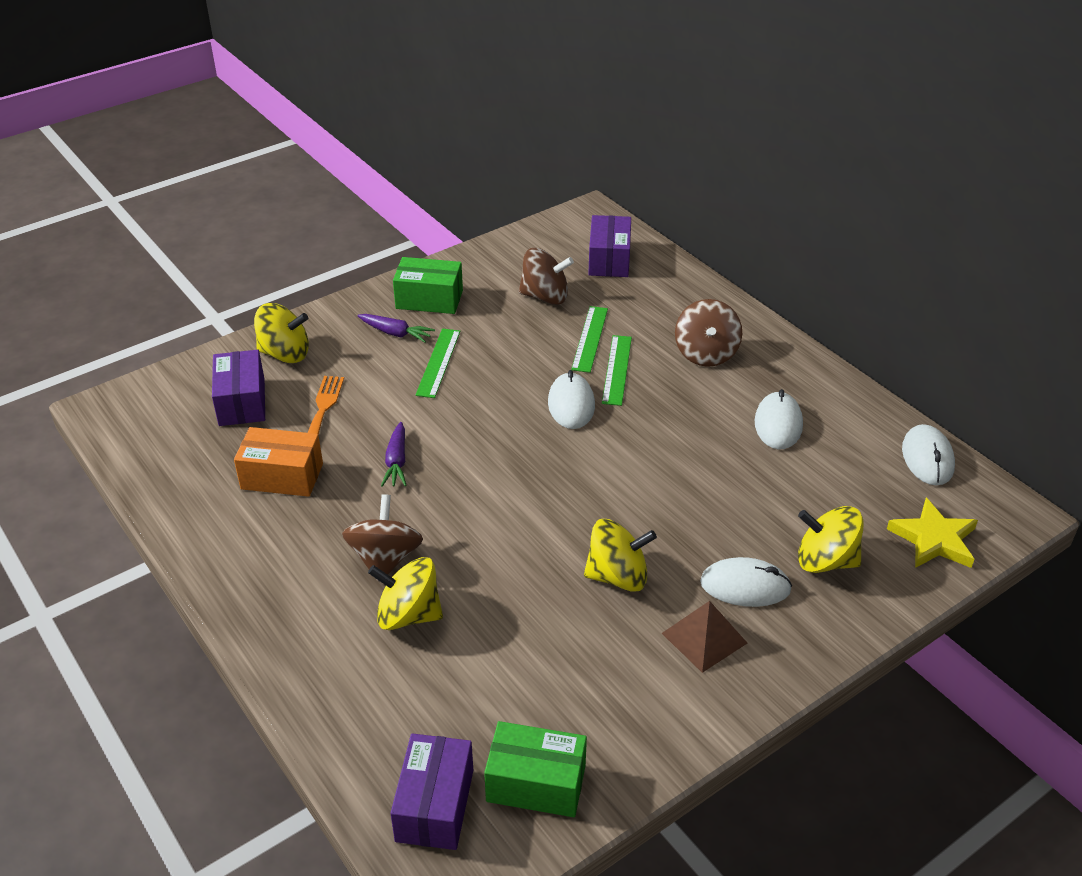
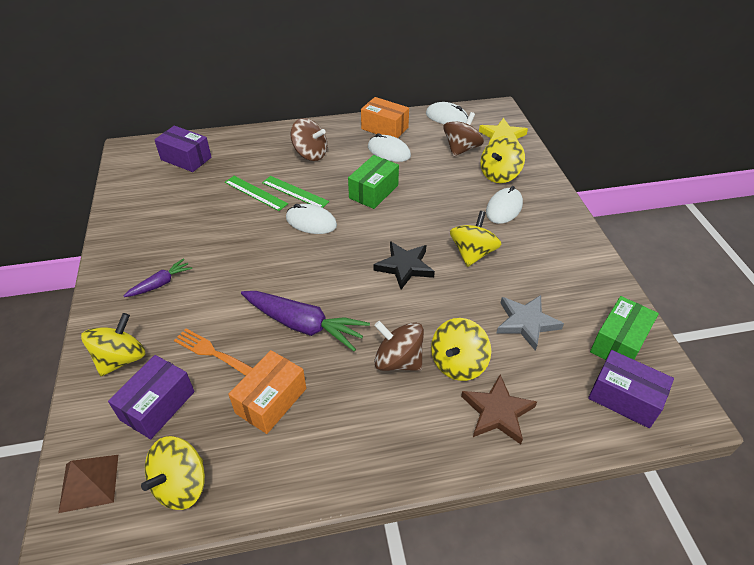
camera: 65 degrees left, 5 degrees up
(163, 455) = (181, 485): none -> yellow spinning top
(242, 402) = (158, 405): purple box -> purple box turned 75 degrees counterclockwise
(350, 672) = (497, 412): none -> brown star
(396, 461) = (303, 325): purple carrot -> purple carrot, size x1.87
(429, 299) = (139, 253): green box -> green box (373, 191)
(438, 362) = (215, 270): green ruler -> none
(516, 667) = (526, 322): none -> grey star
(545, 296) = (194, 197): brown spinning top -> brown spinning top (461, 149)
(546, 516) = (404, 267): none -> black star
(704, 638) = (534, 236): brown pyramid -> brown pyramid (89, 482)
(831, 401) = (384, 128): none -> orange box

